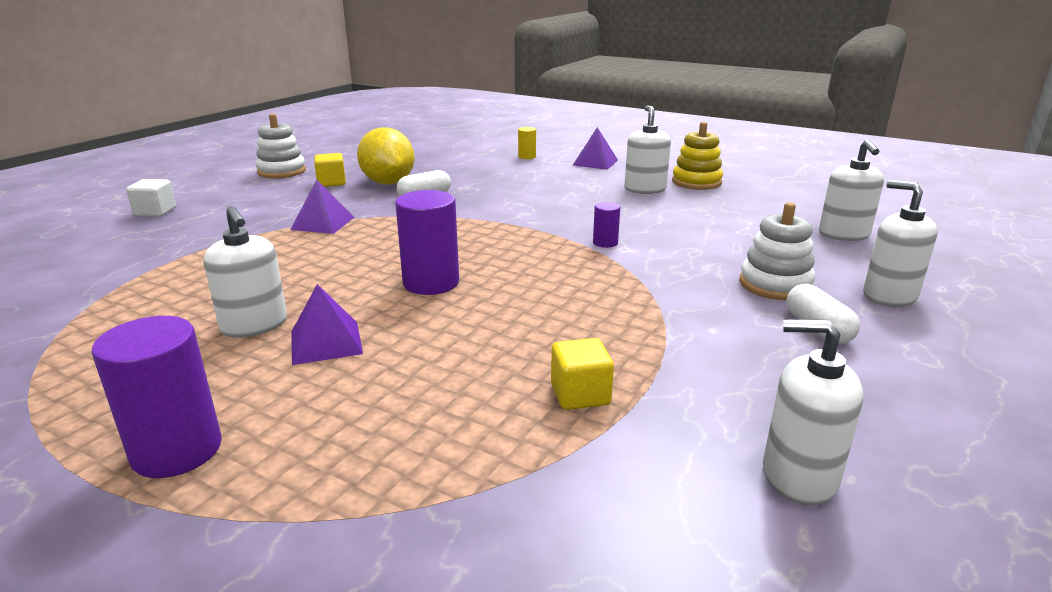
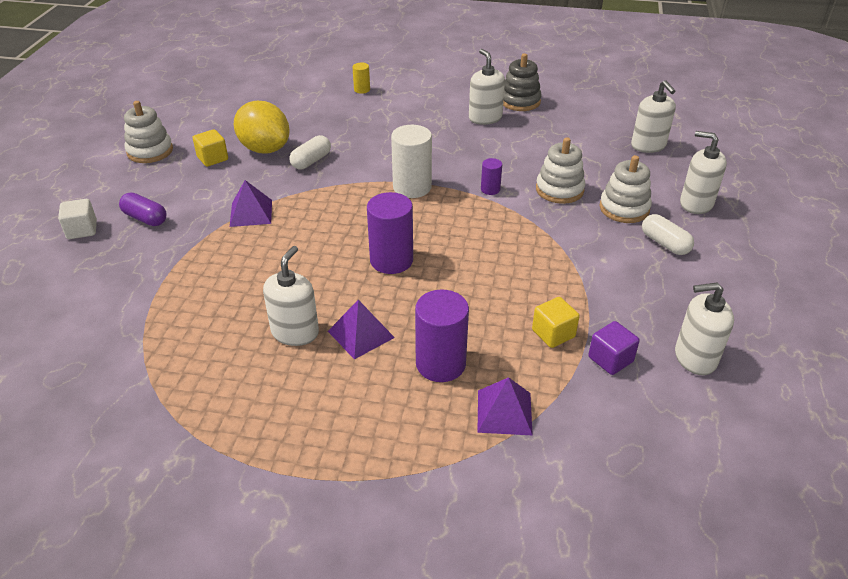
camera: 20 degrees left, 15 degrees up
(177, 450) = (340, 442): purple cylinder -> purple cylinder (440, 364)
(220, 212) = (145, 218): none -> purple capsule
(254, 325) = (295, 332): white soap dispenser -> white soap dispenser turned 105 degrees counterclockwise
(513, 229) = (412, 187): none -> white cylinder
(595, 162) = (425, 88): purple pyramid -> purple pyramid (504, 412)
(648, 445) = (610, 359): none -> purple cube
(695, 255) = (559, 190): none -> white stacking toy
(696, 182) = (520, 101): yellow stacking toy -> grey stacking toy

